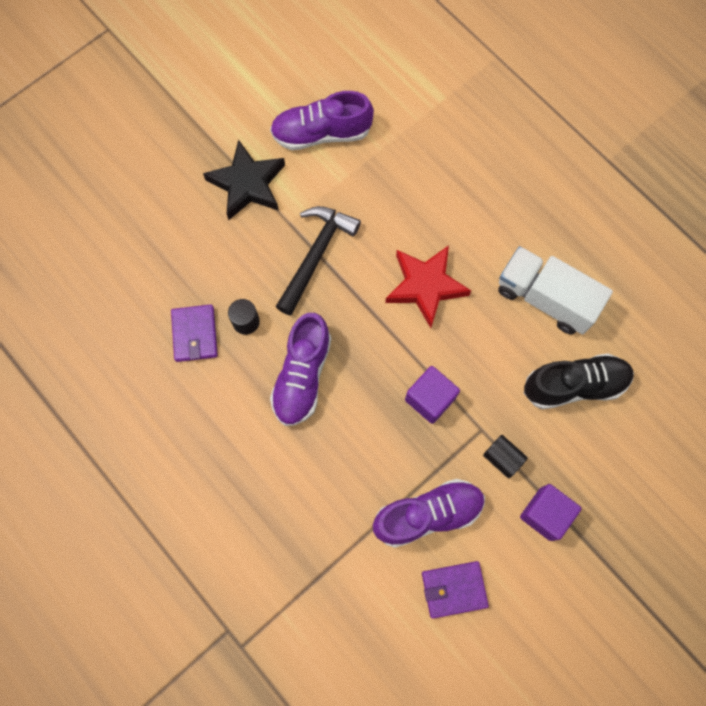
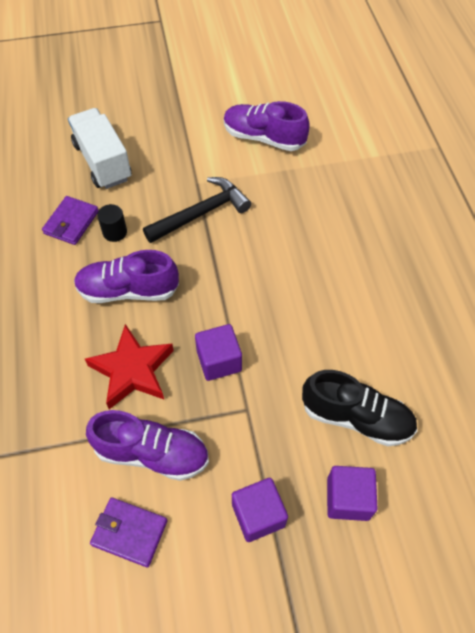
camera: 30 degrees right, 15 degrees down
(247, 184) = (185, 146): black star -> none
(302, 376) = (128, 290): purple shoe -> purple shoe turned 45 degrees clockwise
(425, 286) = (273, 275): red star -> red star (132, 370)
(502, 458) = (250, 443): black cylinder -> none
(545, 298) = (373, 334): white truck -> white truck (103, 162)
(606, 459) = (348, 499): none -> purple cube

